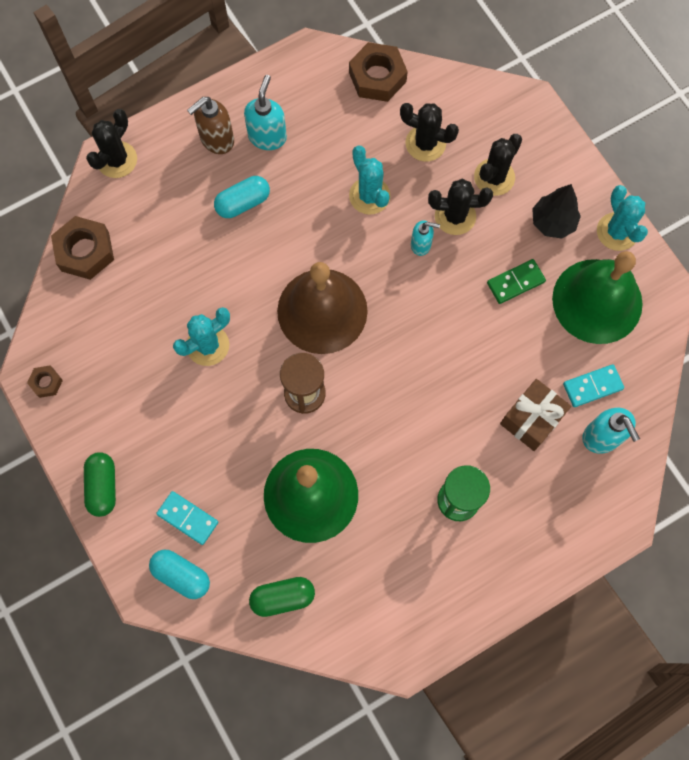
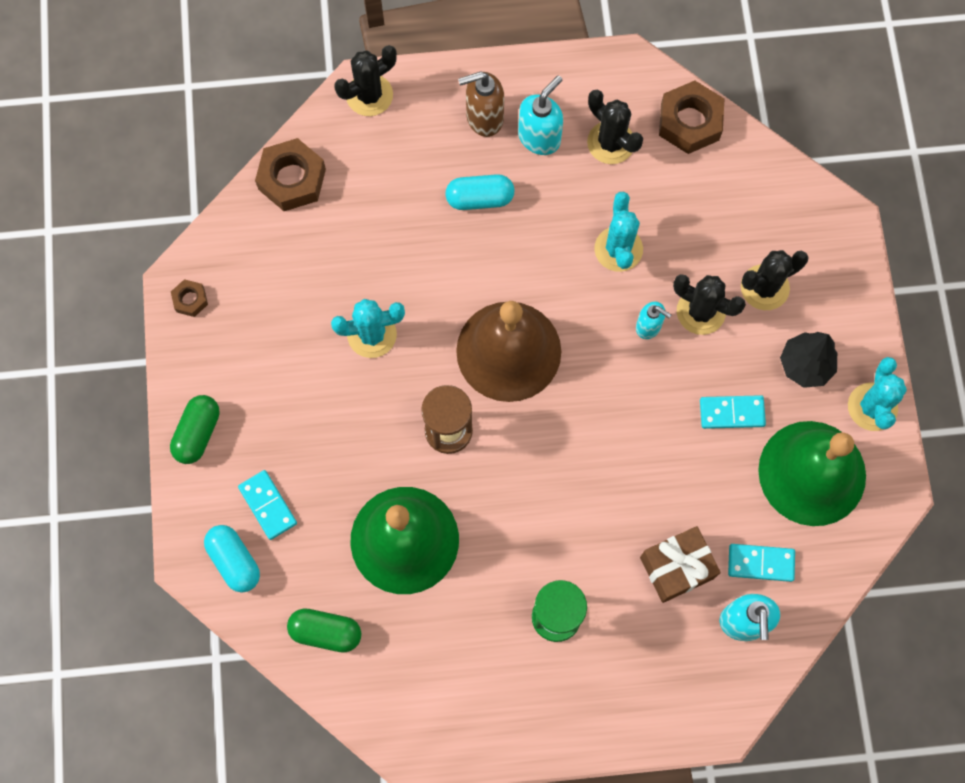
camera: 25 degrees right, 0 degrees up
(425, 143) = (707, 218): black cactus -> black cactus (610, 143)
(515, 282) = (731, 412): green domino -> turquoise domino

